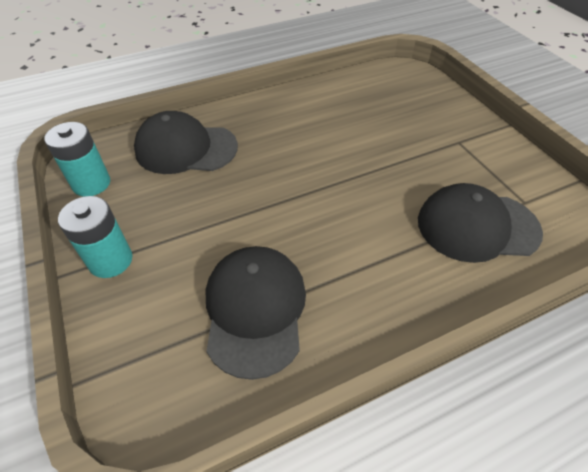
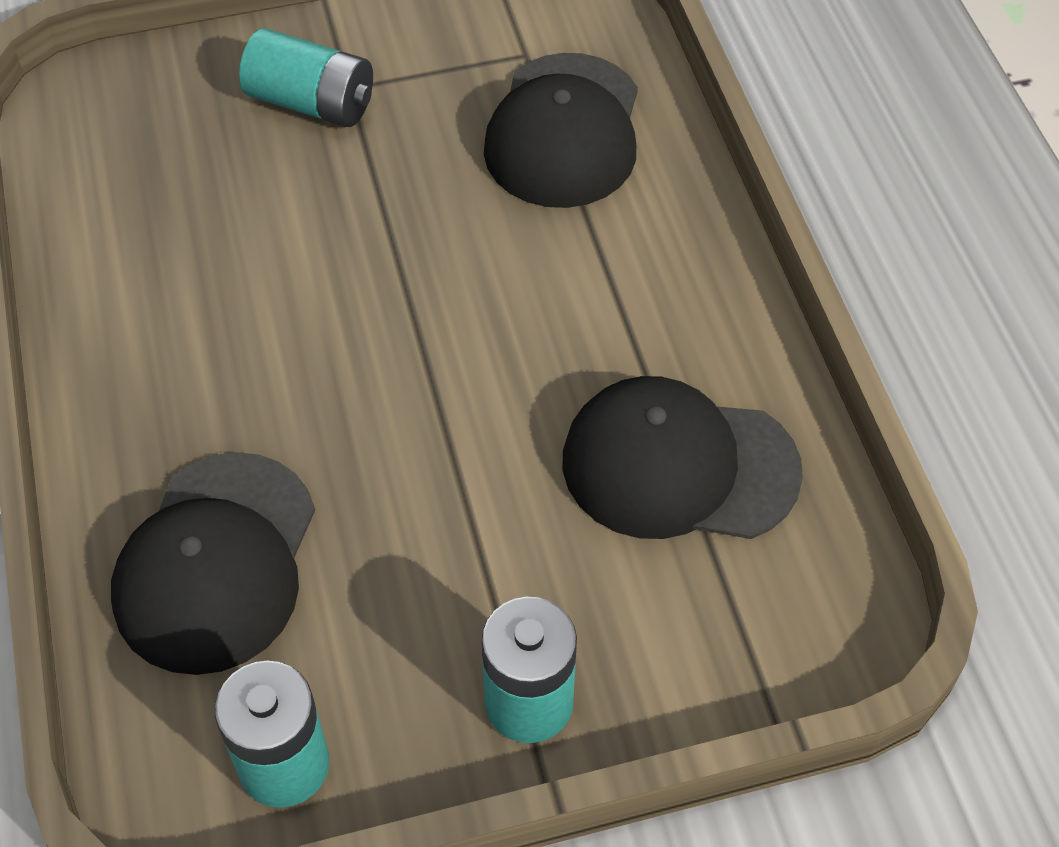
camera: 80 degrees left, 5 degrees up
(441, 132) = (311, 103): none -> turquoise battery

